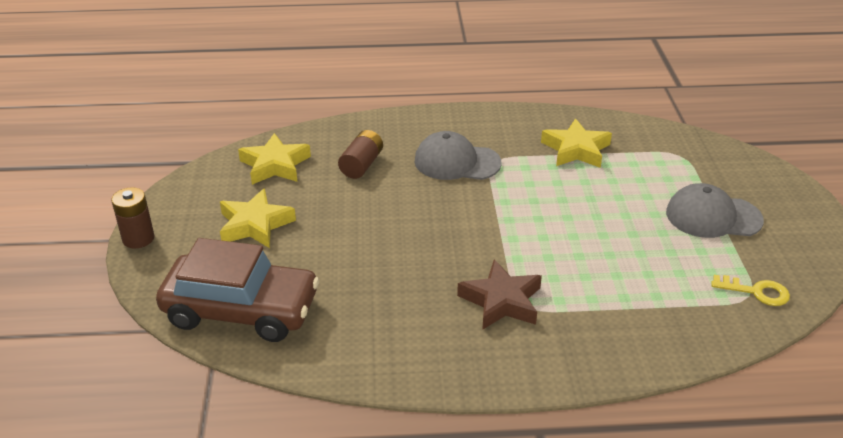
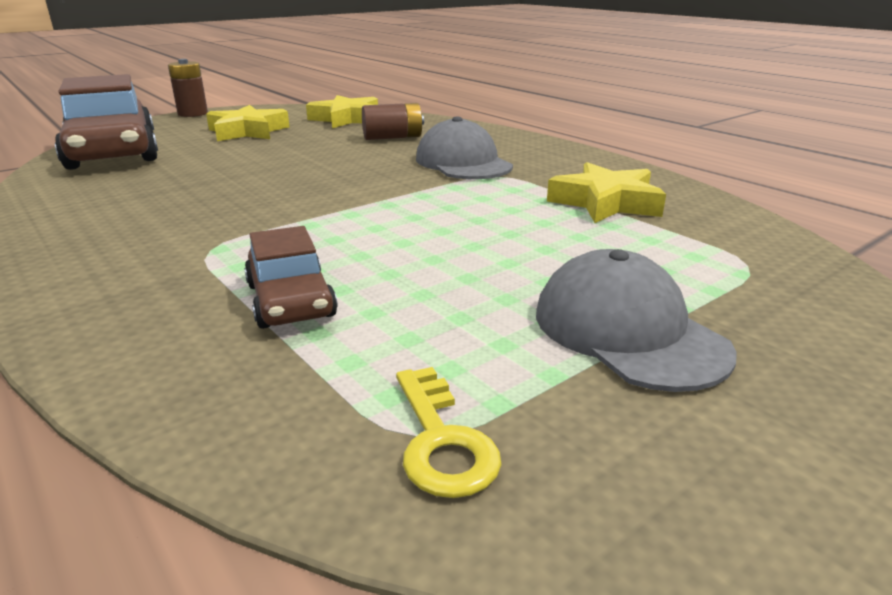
camera: 55 degrees right, 10 degrees down
(501, 301) = (206, 235): brown star -> none
(618, 294) = (291, 300): none -> brown car

